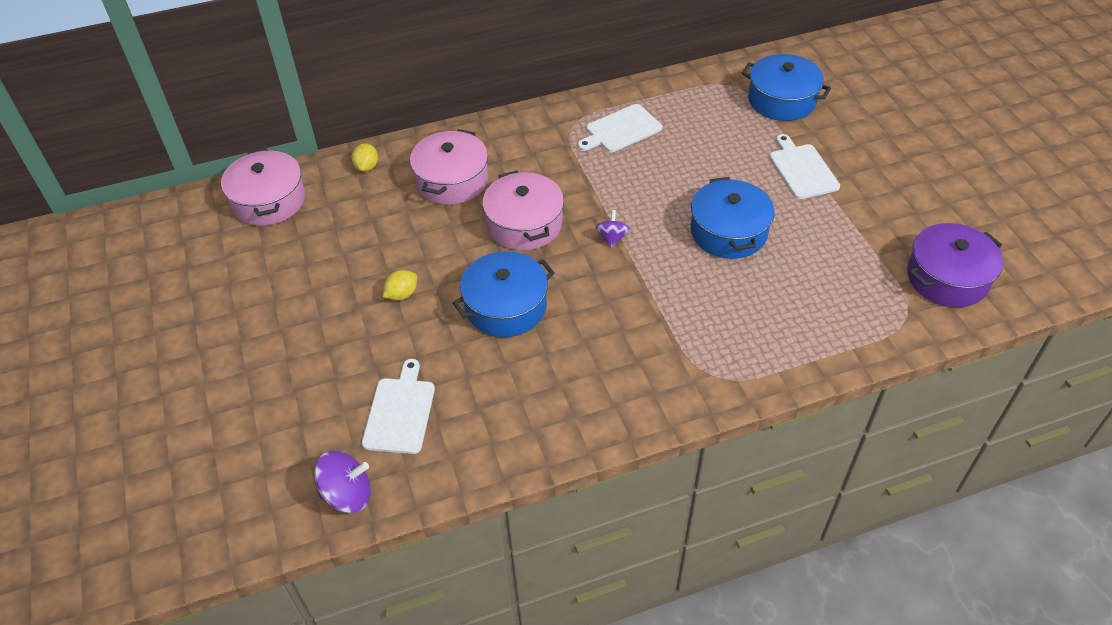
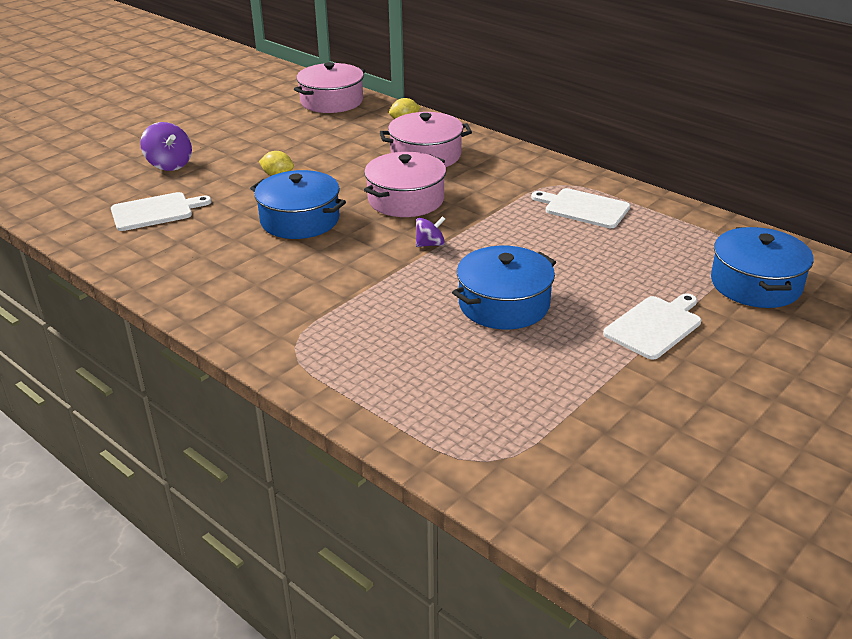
camera: 60 degrees right, 15 degrees down
(347, 494) = (65, 216): purple spinning top -> purple spinning top (169, 164)
(947, 277) = (586, 481): purple pot -> none

